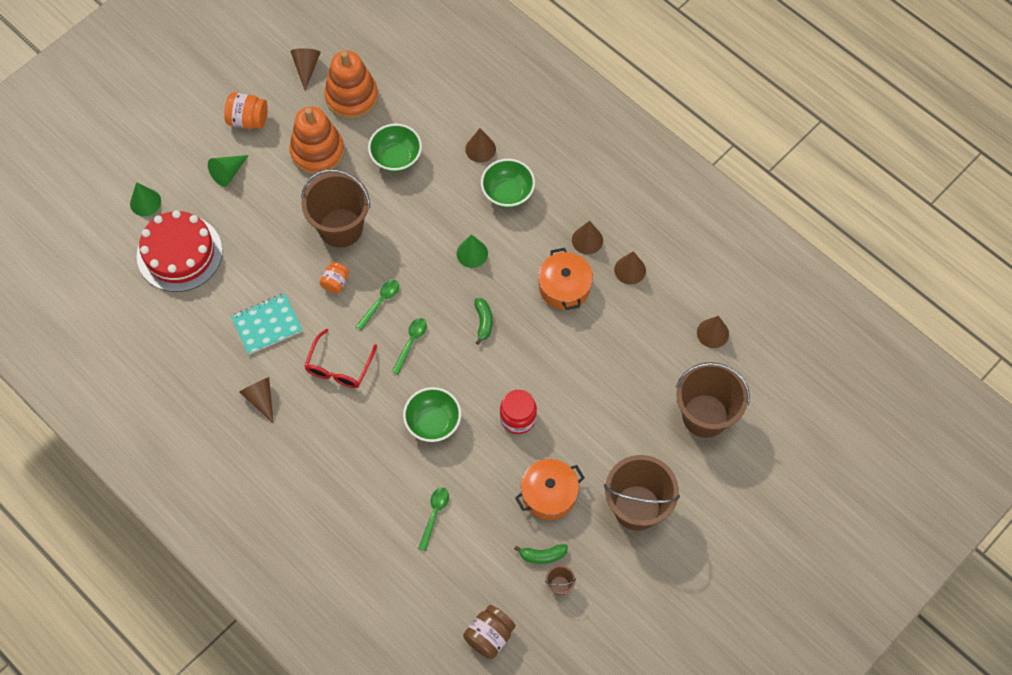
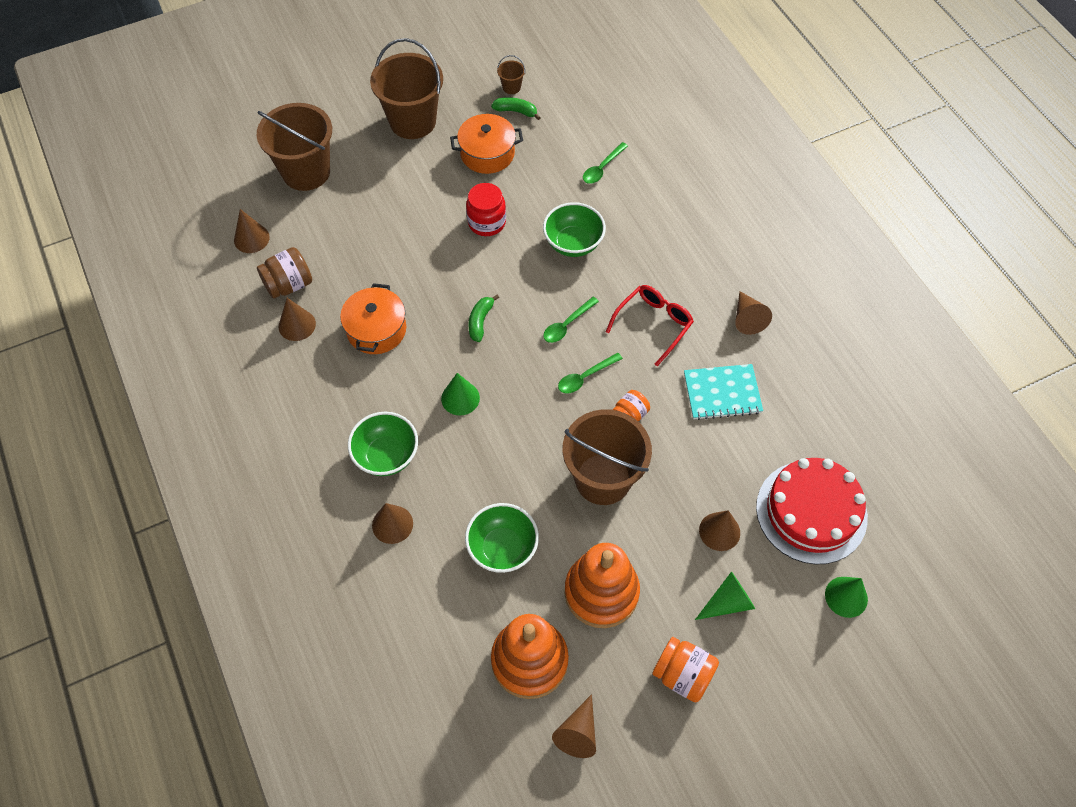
camera: 160 degrees left, 5 degrees down
(489, 636) = (588, 71): brown jar -> brown jar (289, 285)
(587, 240) = (324, 371): brown cone -> brown cone (719, 531)

